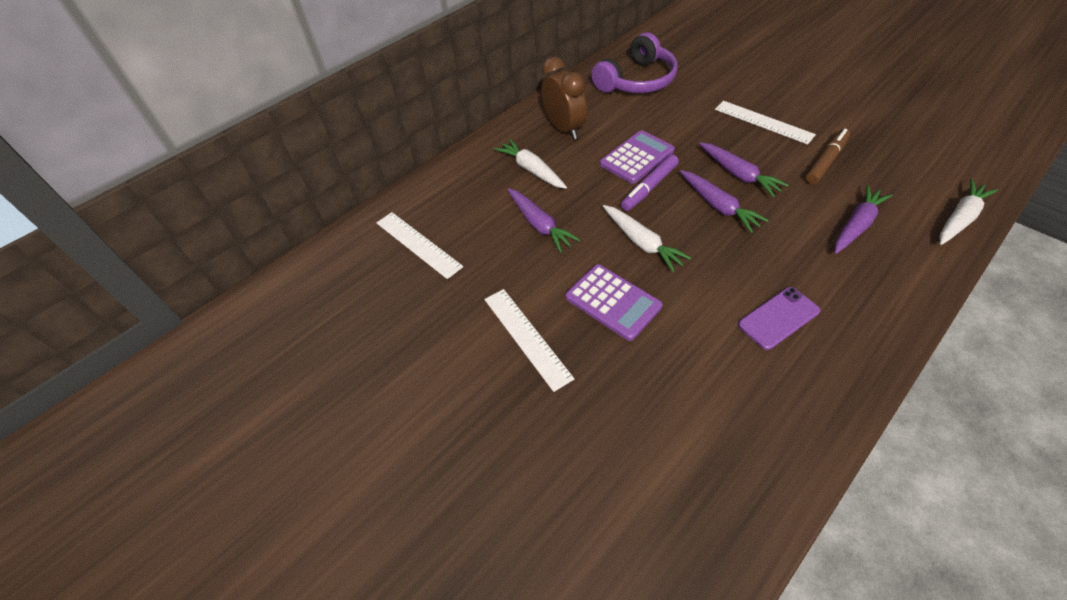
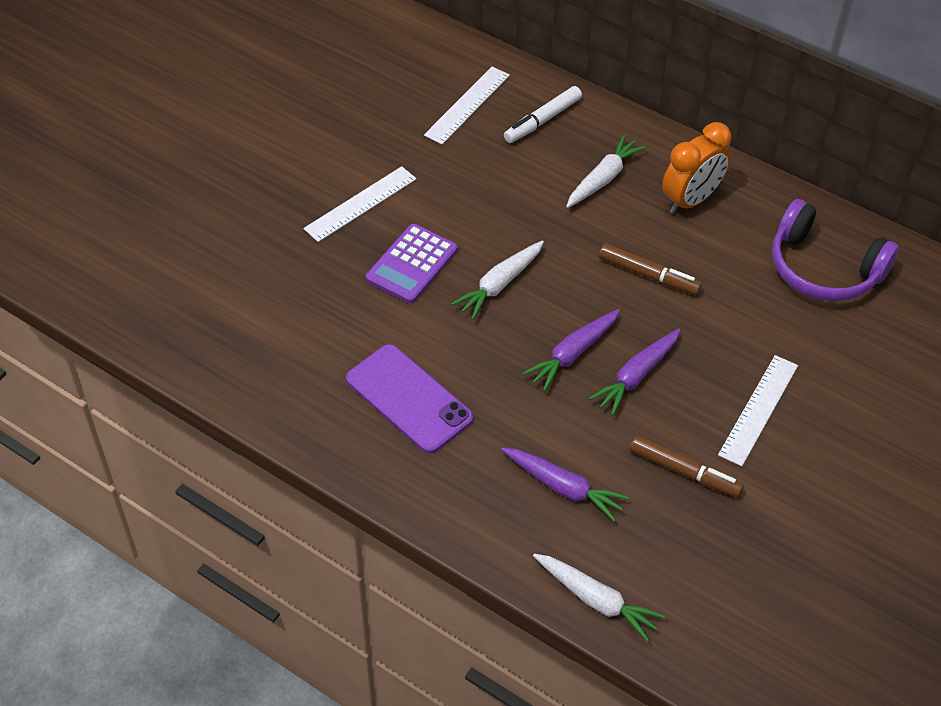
camera: 75 degrees right, 0 degrees up
(455, 197) = (543, 120): none -> white marker
(539, 225) = (512, 196): purple carrot -> none
(564, 129) = (690, 200): brown clock -> orange clock
(637, 158) = (648, 275): purple calculator -> brown marker
(649, 187) = (593, 289): purple marker -> none
(778, 318) = (409, 399): purple phone -> purple phone, size x1.52

